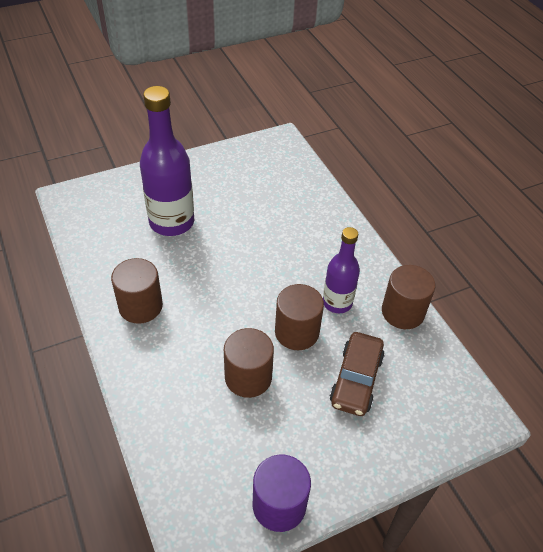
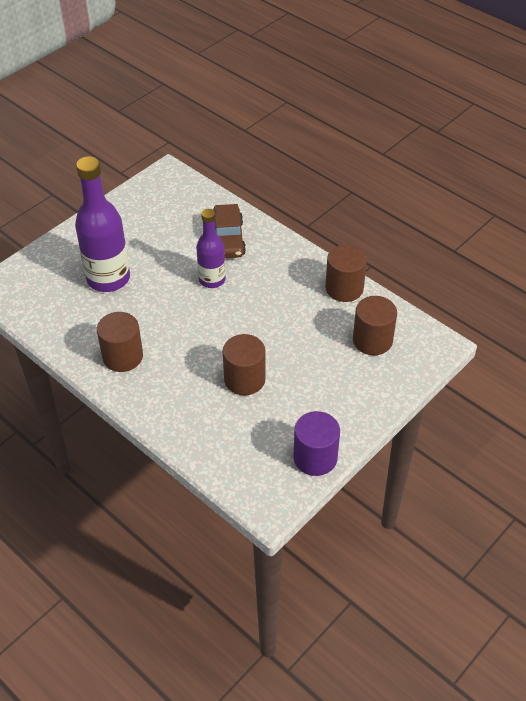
camera: 20 degrees left, 0 degrees up
(296, 332) = (266, 332): brown cylinder -> brown cylinder (372, 340)
(337, 302) = (288, 298): purple bottle -> purple bottle (212, 280)
(356, 380) = (331, 351): brown car -> brown car (228, 239)

